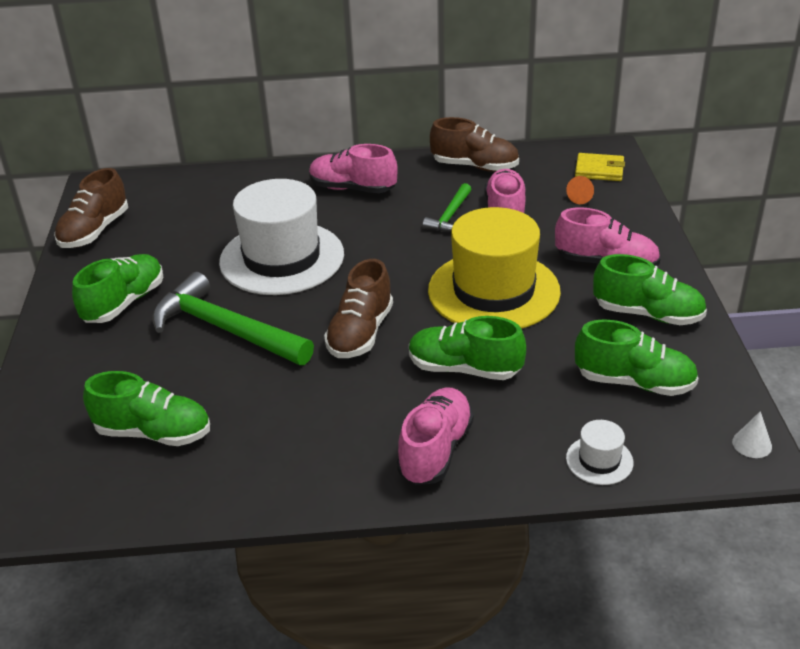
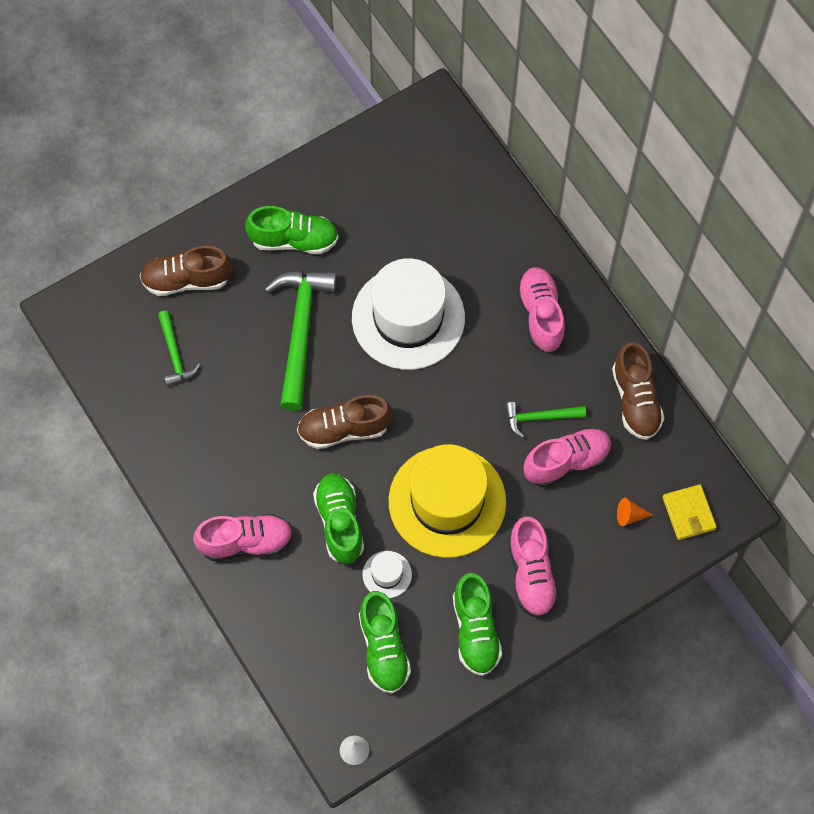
camera: 60 degrees right, 30 degrees up
(94, 231) = (369, 152): brown shoe -> brown shoe (186, 280)
(154, 433) = (175, 354): green shoe -> green hammer
(599, 460) = (287, 653): white hat -> white hat (387, 574)

